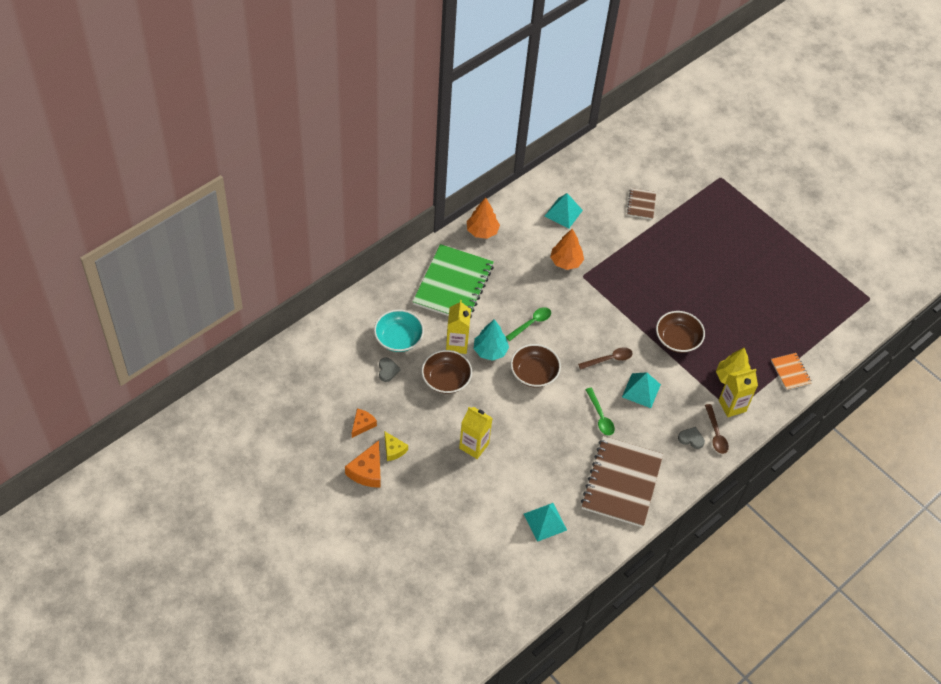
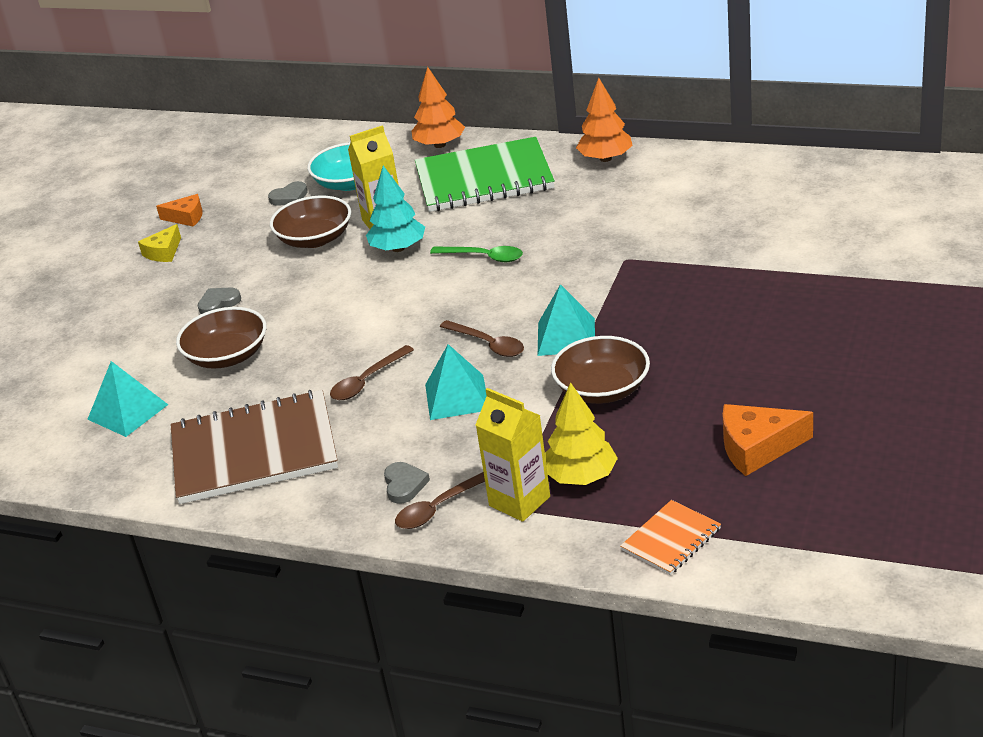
camera: 70 degrees right, 20 degrees down
(367, 471) = (115, 250): orange cheese -> orange cheese (757, 448)
(474, 446) = (218, 303): yellow carton -> grey heart
(534, 373) = (393, 295): brown bowl -> brown bowl (227, 356)
(563, 213) = (726, 197): turquoise pyramid -> turquoise pyramid (566, 336)
(566, 261) = (635, 236): orange tree -> orange tree (440, 145)
(600, 416) = (367, 381): green spoon -> brown spoon
(641, 204) = (841, 247): brown notebook -> none

